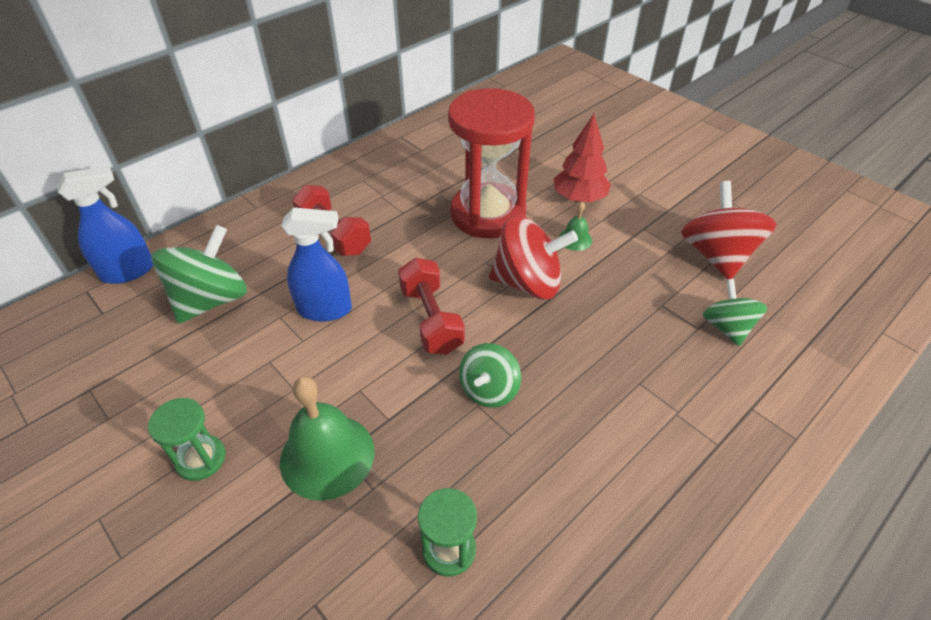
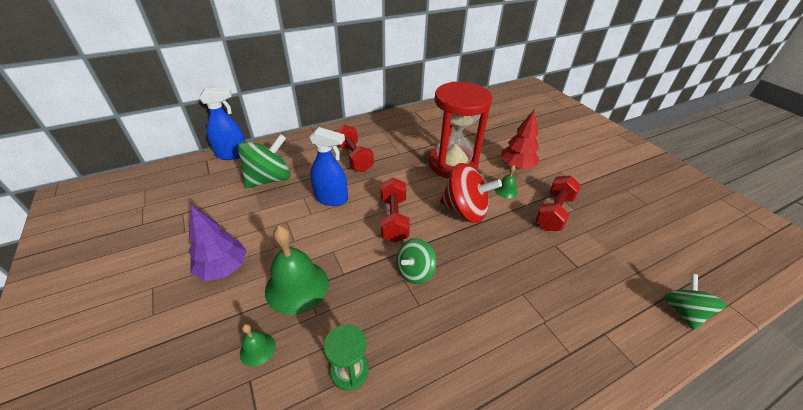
camera: 15 degrees right, 5 degrees down
(201, 459) = (223, 268): green hourglass -> purple tree
(307, 559) = (257, 349): none -> green bell
(648, 258) = (554, 213): none -> red dumbbell
(716, 255) = (605, 221): red spinning top -> none
(727, 327) = (600, 271): green spinning top -> green spinning top (683, 311)

